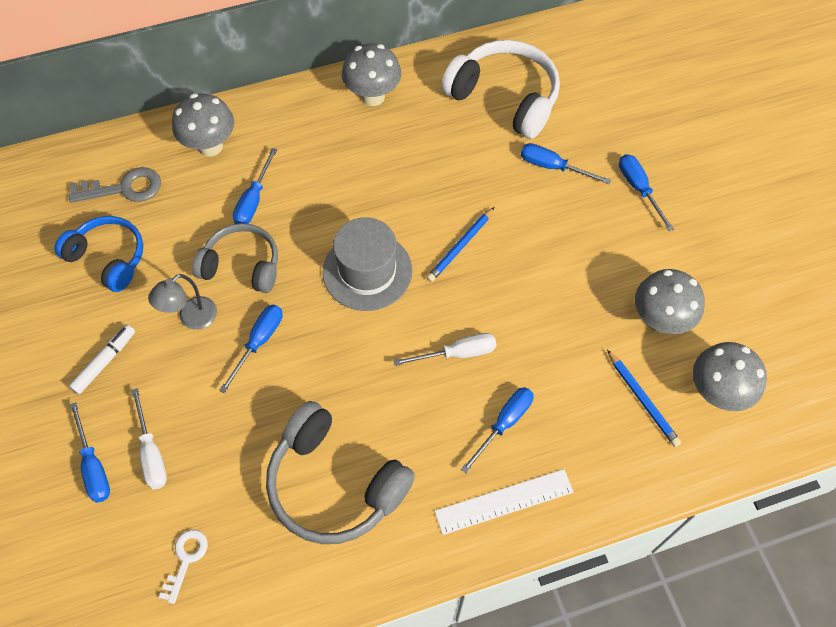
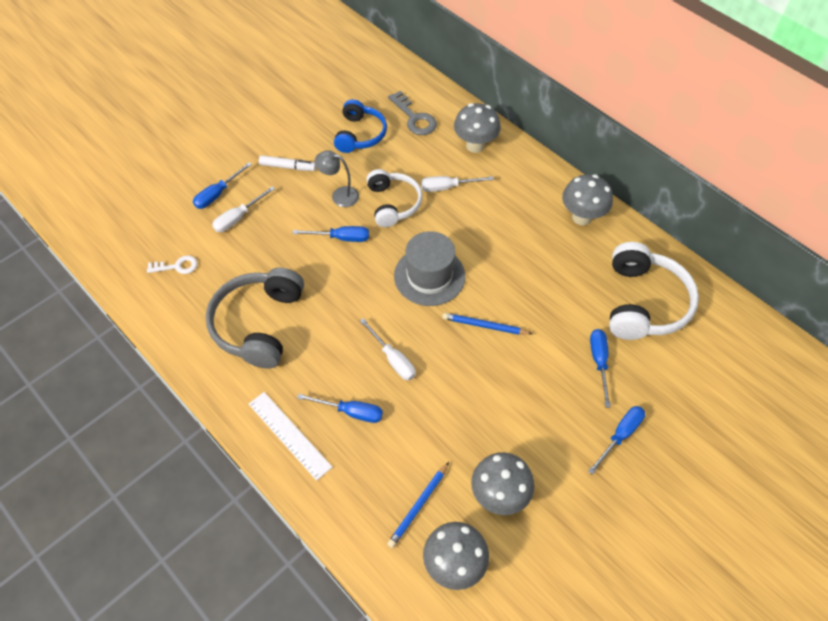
camera: 65 degrees right, 5 degrees down
(242, 265) = (393, 203): grey headphones -> white headphones
(253, 200) = (447, 187): blue screwdriver -> white screwdriver

